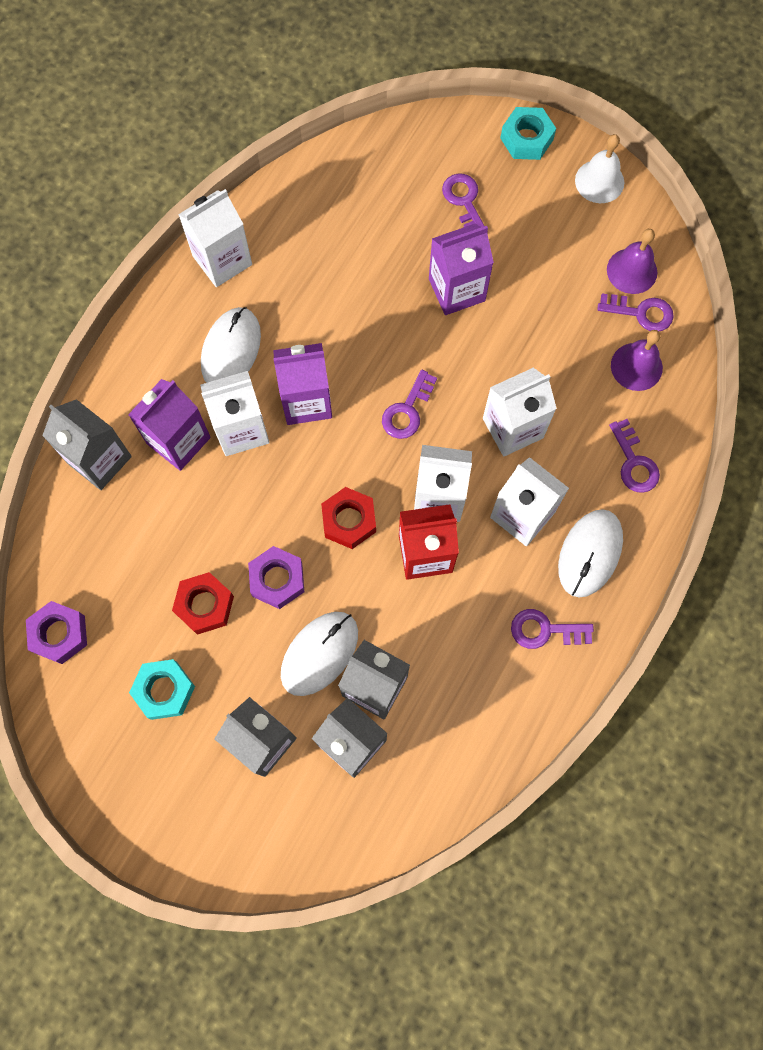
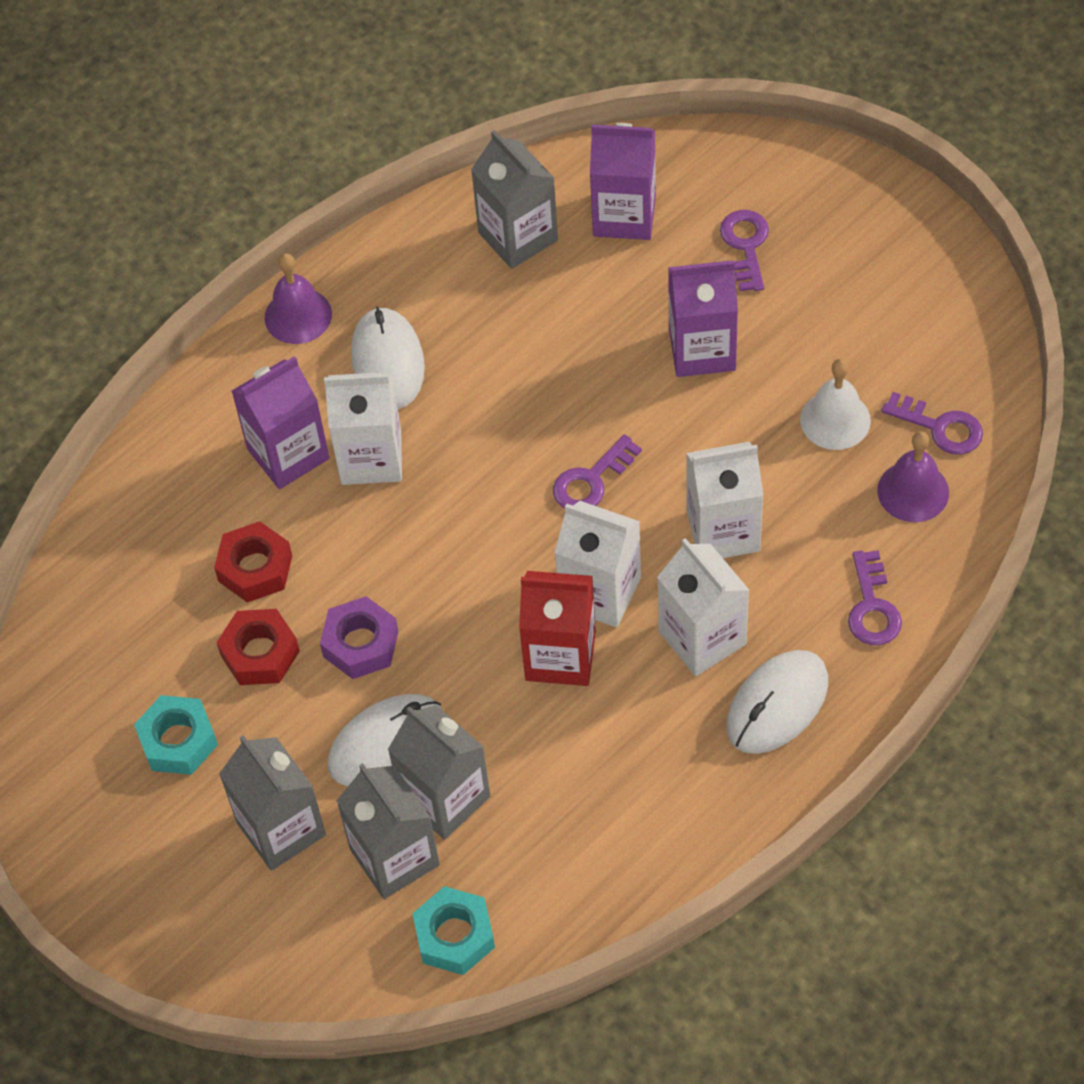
camera: 20 degrees right, 15 degrees down
(59, 634) = (70, 645): purple nut -> none
(99, 460) = (183, 455): grey carton -> grey carton (518, 236)
(222, 260) = (410, 254): white carton -> none
(231, 350) = (388, 361): white mouse -> white mouse turned 45 degrees counterclockwise
(306, 401) = (464, 441): purple carton -> purple carton (624, 215)
(349, 520) = (474, 595): red nut -> red nut (255, 568)
(526, 139) = (853, 186): turquoise nut -> turquoise nut (454, 936)
(545, 630) = (687, 783): purple key -> none
(599, 181) = (935, 256): white bell -> white bell (835, 420)
(632, 271) = (944, 373): purple bell -> purple bell (298, 316)

